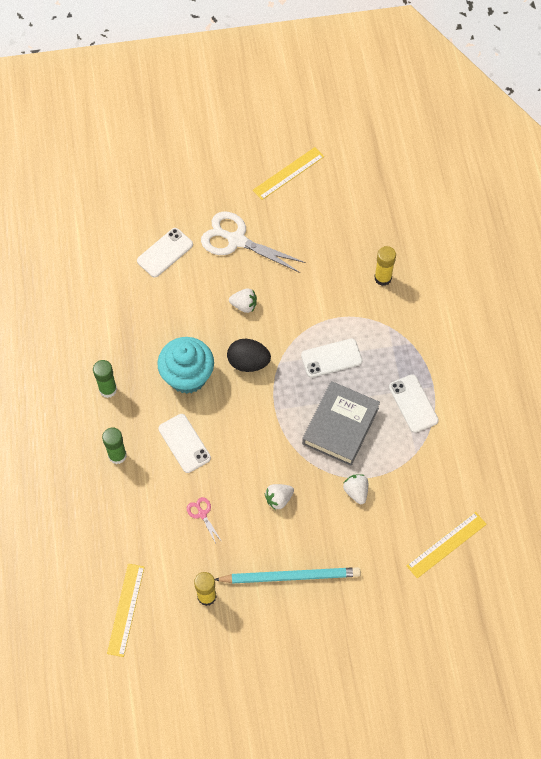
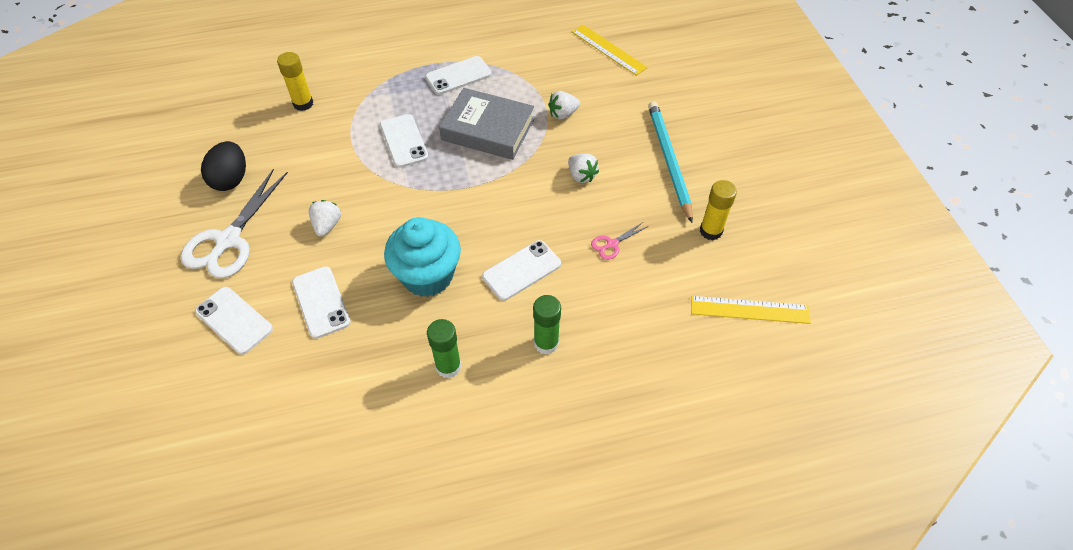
camera: 95 degrees left, 10 degrees down
(173, 306) = (321, 302): none -> white phone
(248, 362) = (408, 215): black egg -> black egg (231, 179)
(288, 173) = (136, 194): yellow ruler -> none

